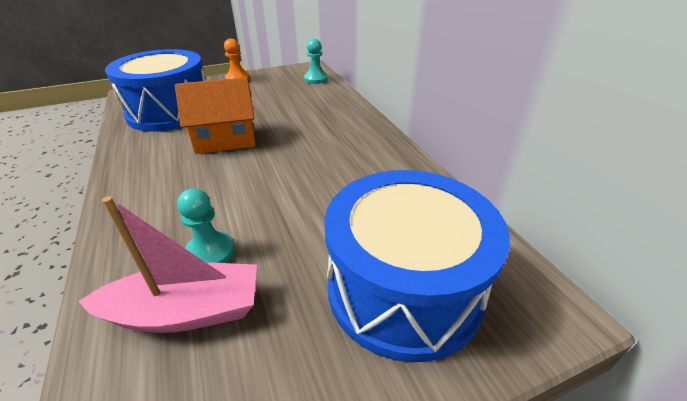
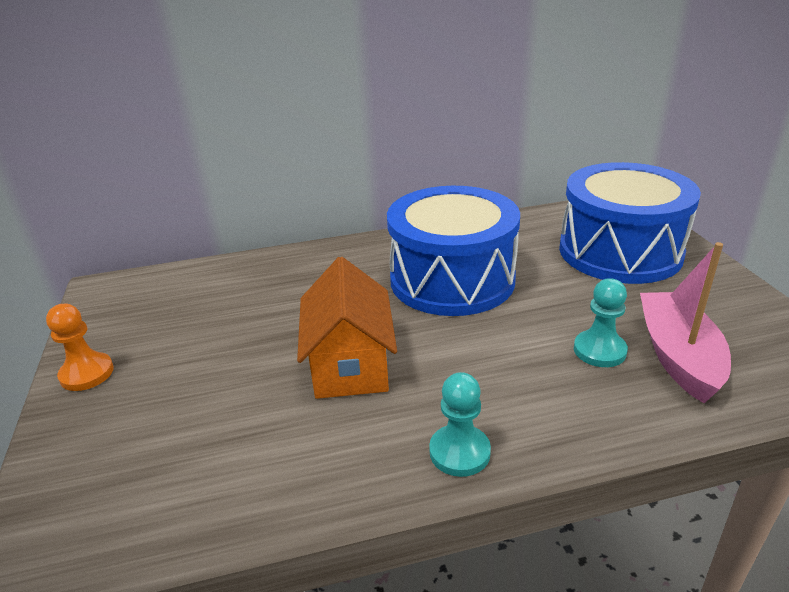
camera: 80 degrees left, 5 degrees down
(170, 112) = (202, 452): blue drum -> blue drum (452, 279)
(315, 79) = (165, 283): turquoise pawn -> turquoise pawn (459, 452)

